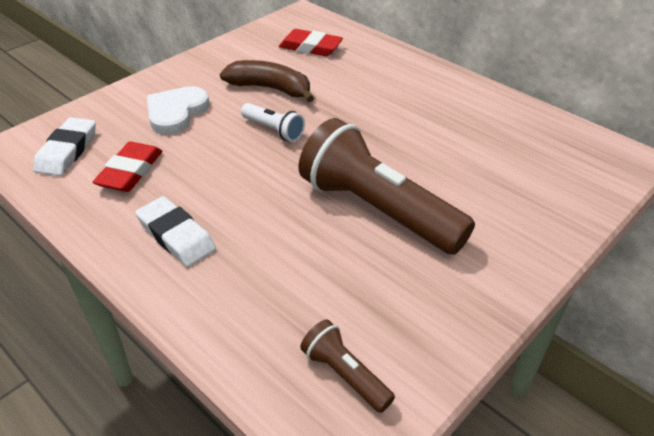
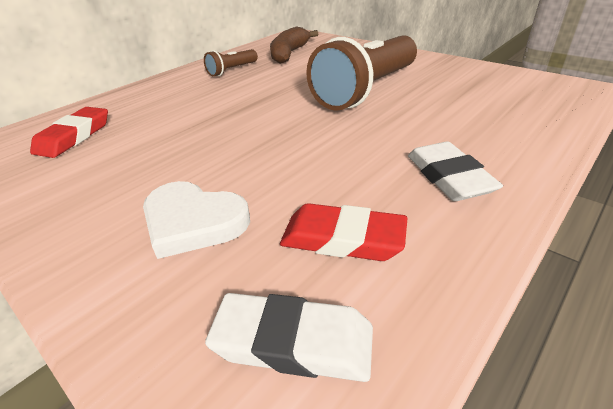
camera: 90 degrees left, 5 degrees down
(176, 236) = (449, 177): white eraser -> white eraser turned 60 degrees counterclockwise
(270, 89) = (160, 153): brown banana -> brown banana (289, 54)
(274, 130) = (251, 142): white flashlight -> none
(345, 374) = (534, 91): brown flashlight -> brown flashlight (232, 70)

